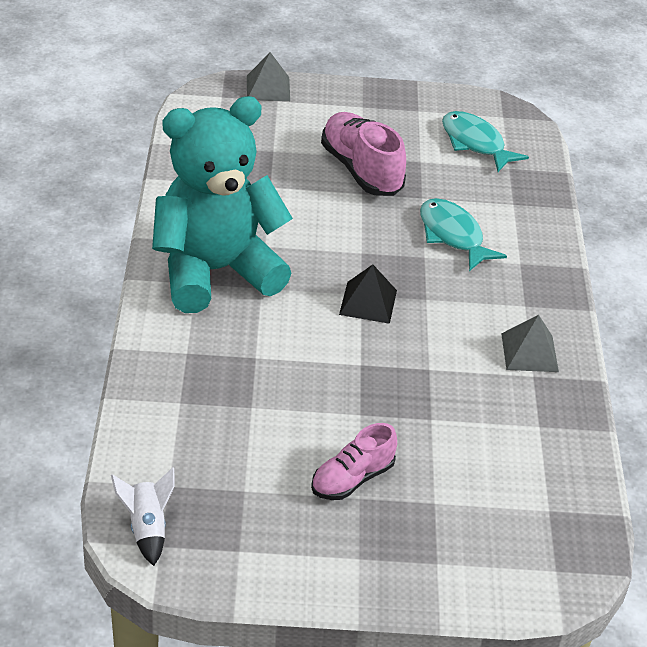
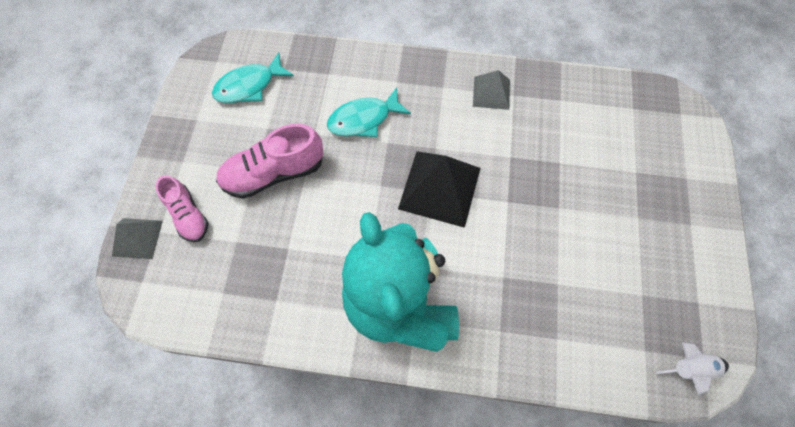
camera: 80 degrees left, 25 degrees up
(352, 479) = (622, 220): pink shoe -> pink shoe (188, 215)
(368, 302) = (440, 188): black pyramid -> black pyramid, size x1.73

